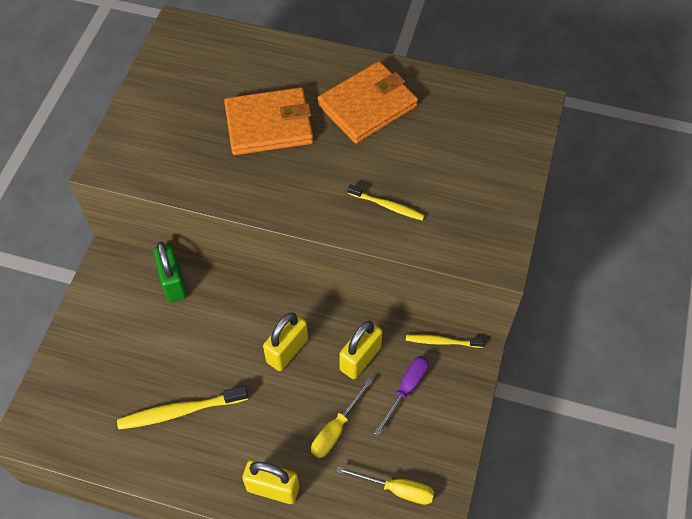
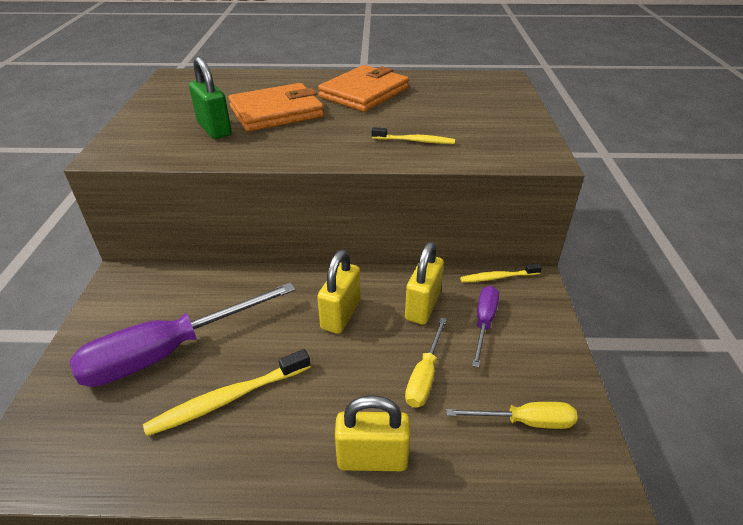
camera: 15 degrees left, 20 degrees down
(142, 354) = (169, 351): none -> purple screwdriver
(173, 283) = (197, 282): green padlock -> green padlock (214, 129)

